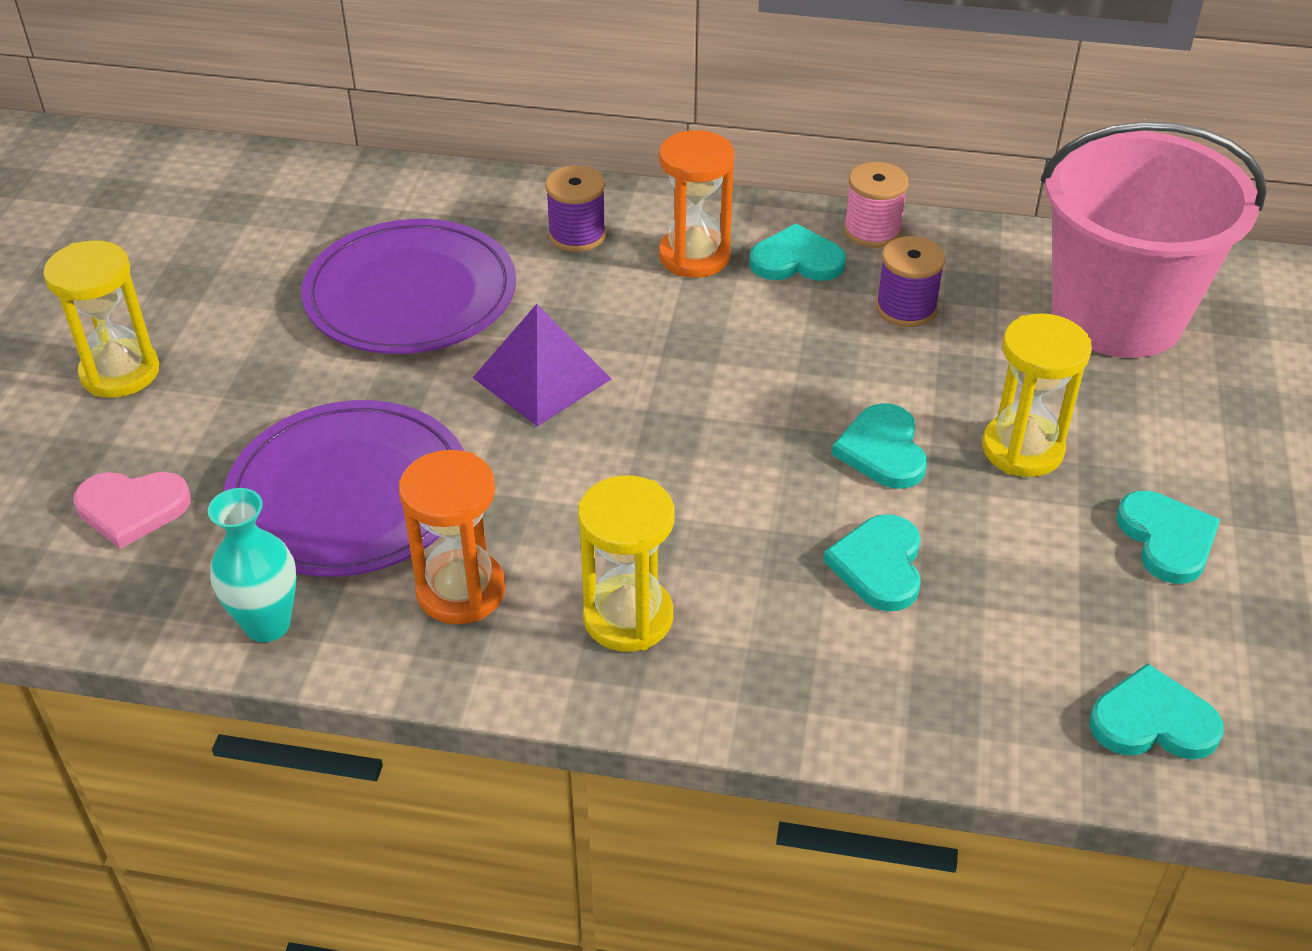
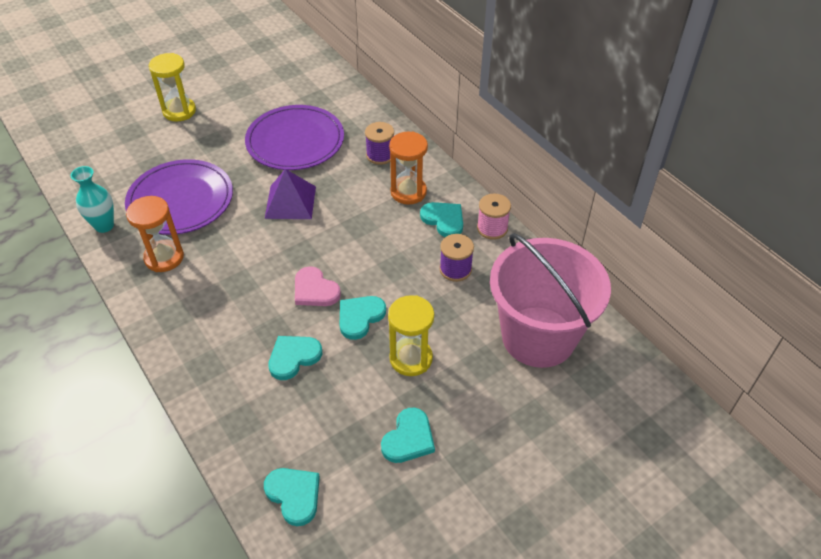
camera: 45 degrees right, 5 degrees up
(132, 508) = (123, 160): pink heart -> pink heart (315, 290)
(628, 617) = (194, 307): yellow hourglass -> none

